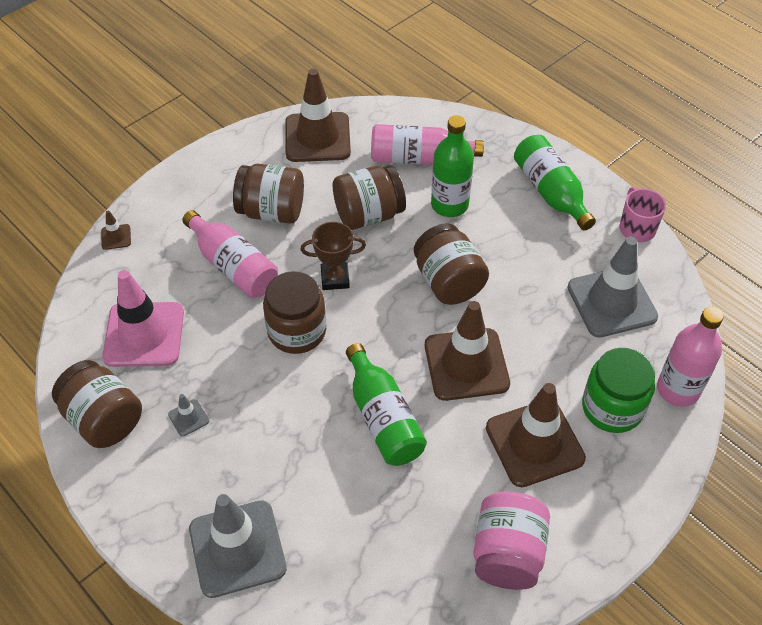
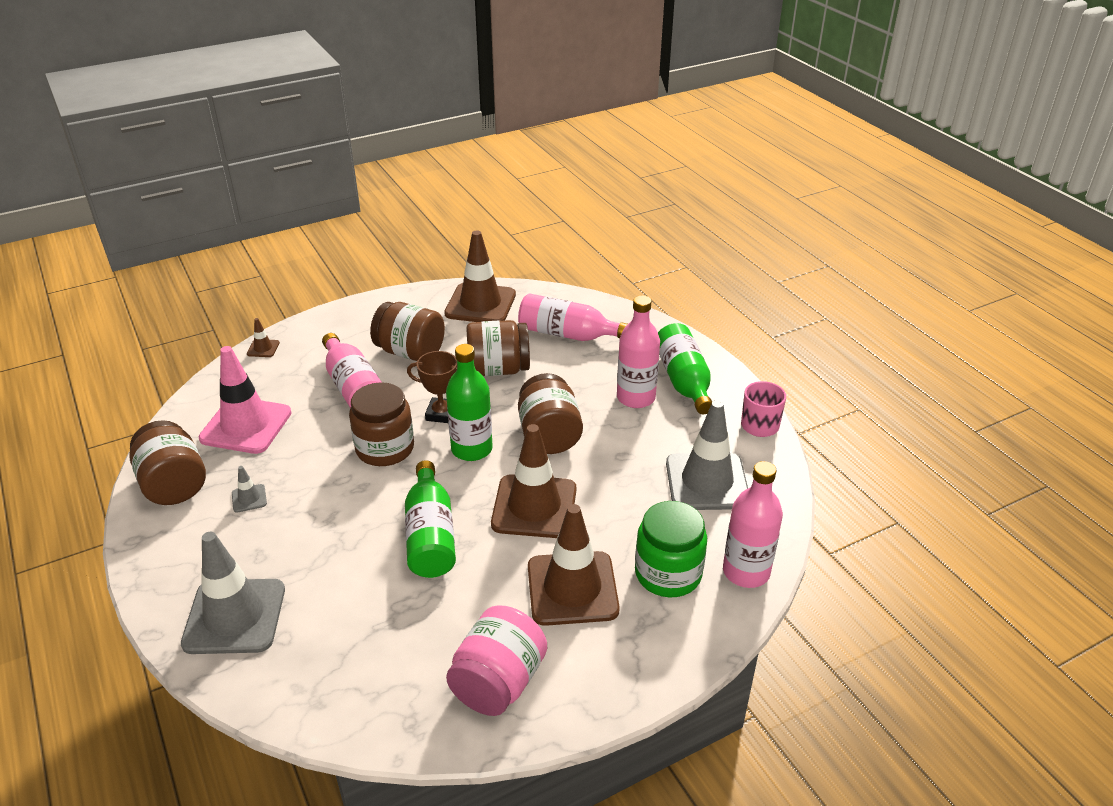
camera: 15 degrees right, 15 degrees down
(449, 204) = (579, 374): green bottle -> green bottle (471, 449)
(513, 221) = (636, 397): none -> pink bottle

